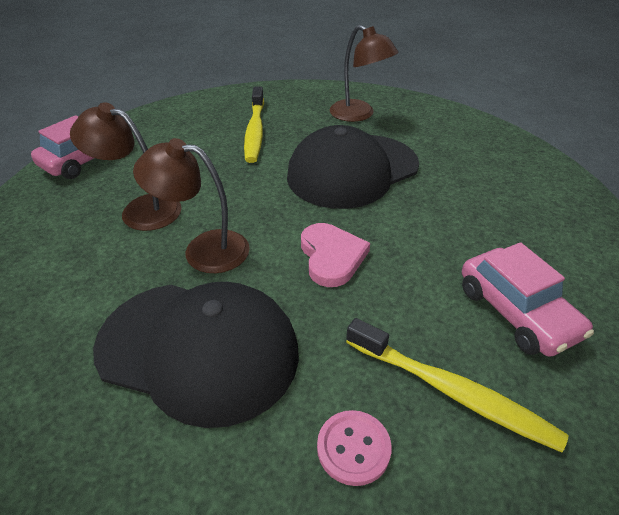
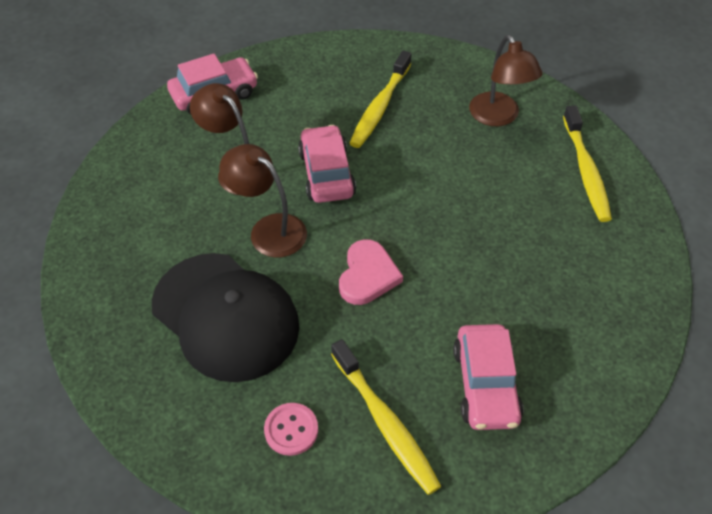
camera: 25 degrees right, 10 degrees up
(236, 188) = (327, 173): none -> pink car
(352, 171) = (444, 189): black cap -> none
(453, 130) = (585, 170): none -> yellow toothbrush

